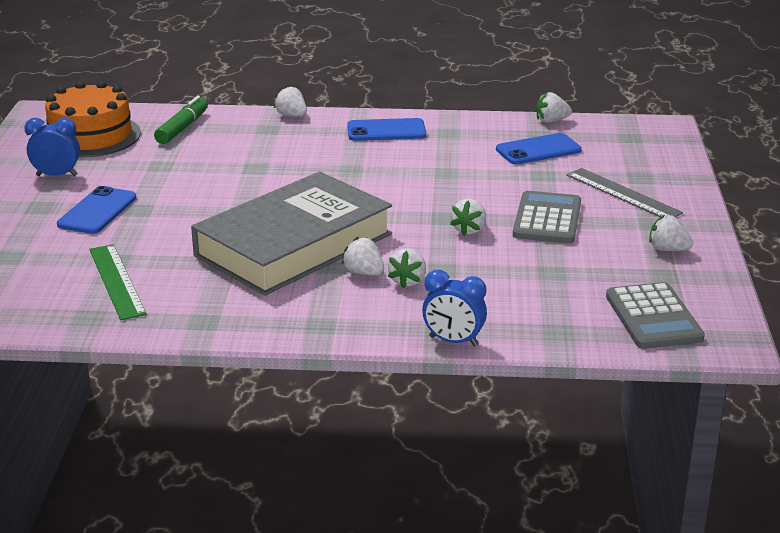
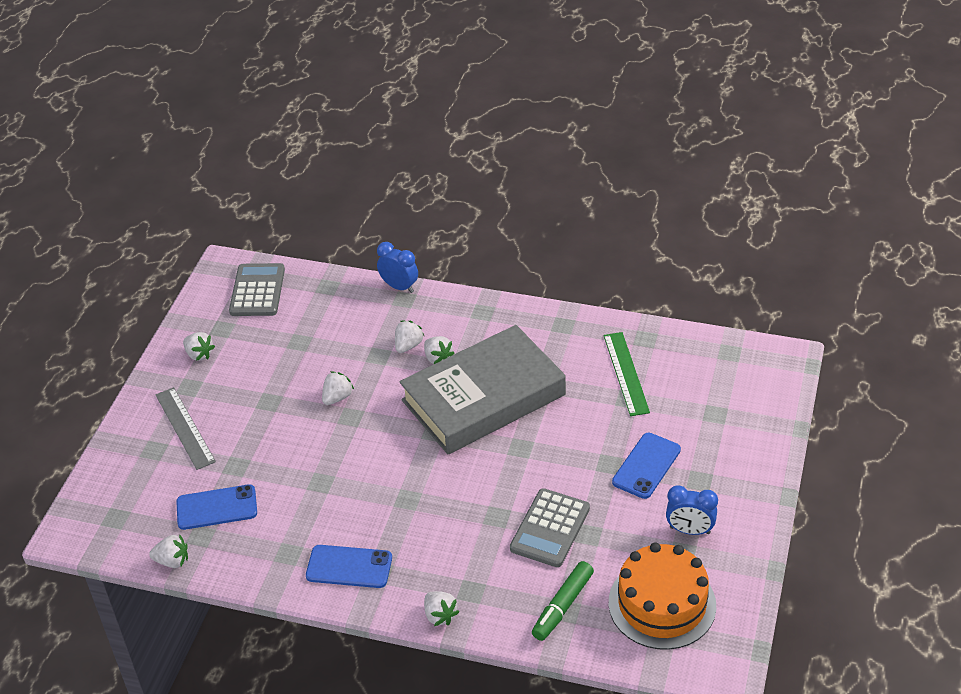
camera: 165 degrees left, 15 degrees up
(547, 219) = (268, 402): grey calculator -> grey calculator (550, 528)

